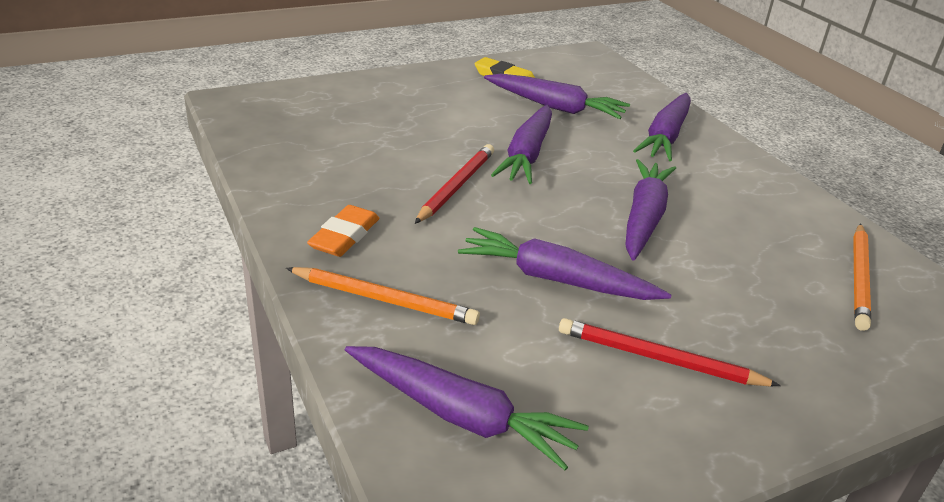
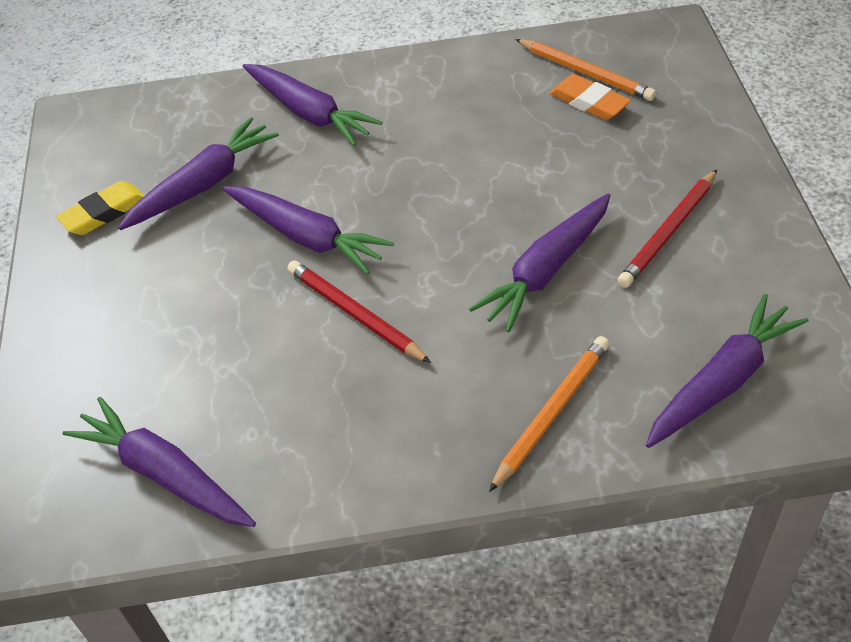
camera: 65 degrees left, 15 degrees up
(345, 236) = (429, 433): orange eraser -> orange eraser (589, 102)
(644, 218) = (460, 178): purple carrot -> purple carrot (164, 474)

